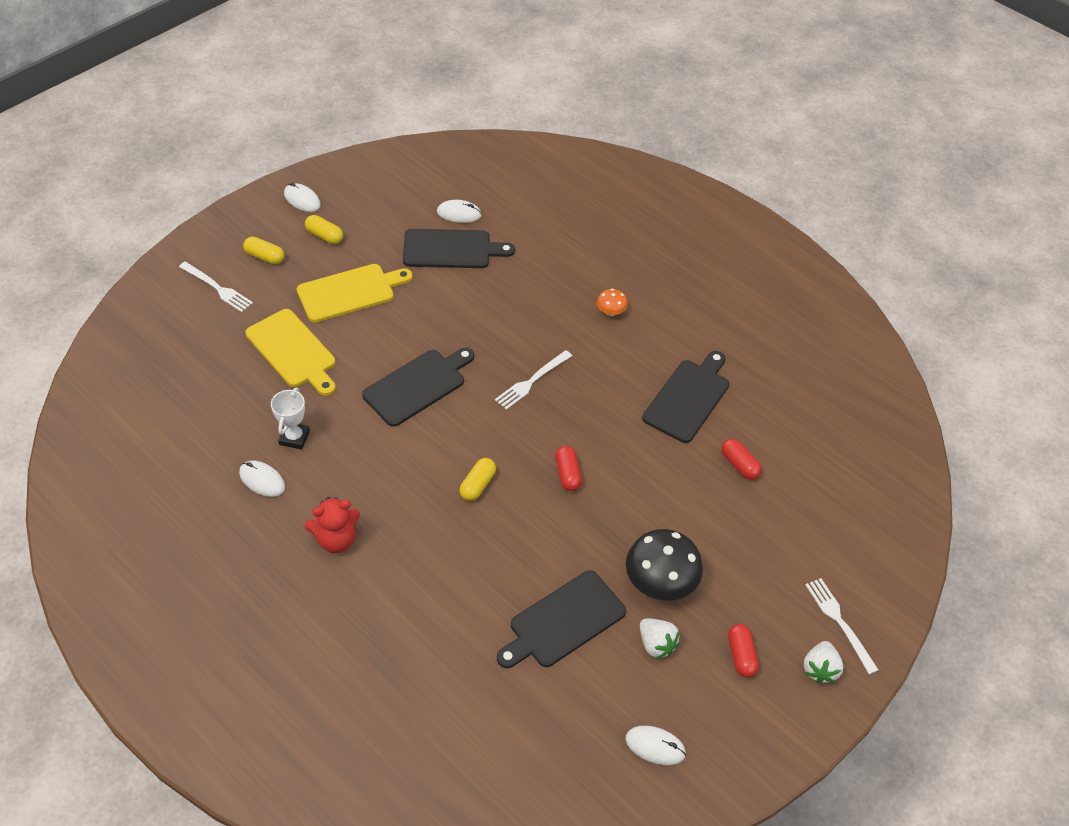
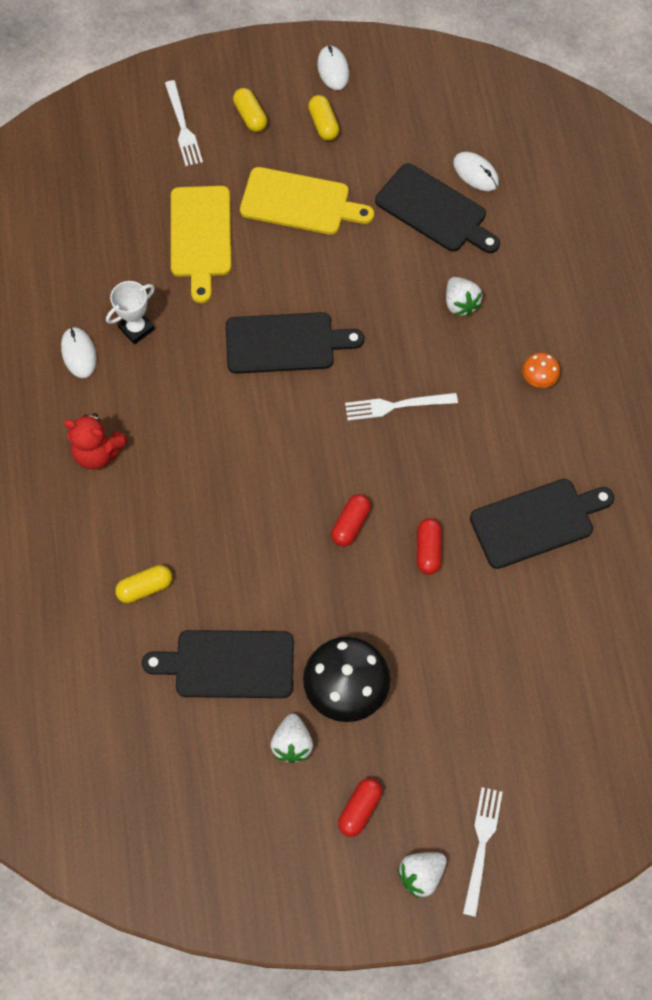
camera: 40 degrees right, 15 degrees up
(477, 485) = (259, 481): yellow capsule -> yellow capsule (145, 588)
(519, 295) = (460, 304): none -> white strawberry
(655, 746) = (212, 833): white mouse -> none
(739, 465) = (526, 625): red capsule -> red capsule (428, 550)

